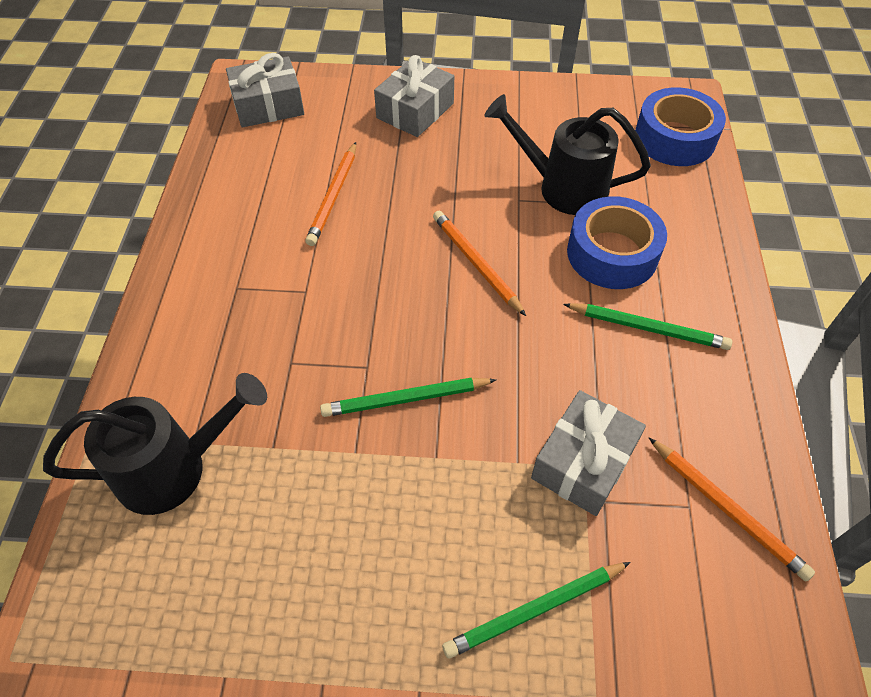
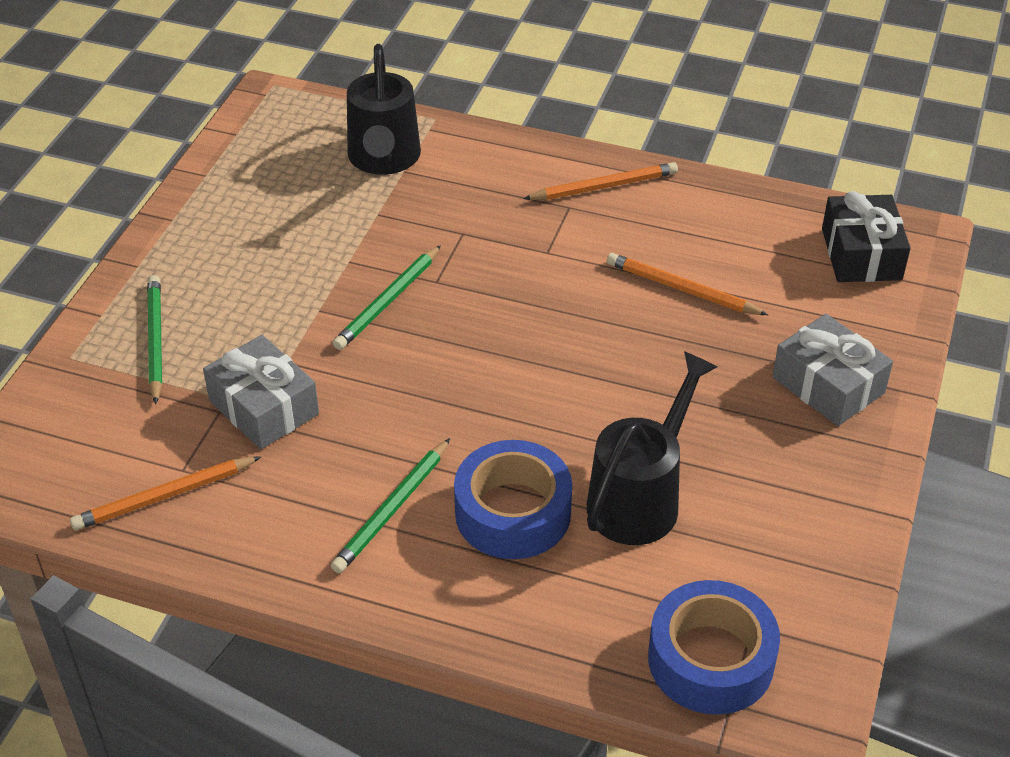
camera: 105 degrees right, 10 degrees down
(268, 105) = (861, 254): grey gift -> black gift
(406, 399) = (388, 301): green pencil -> green pencil turned 150 degrees counterclockwise
(476, 263) = (539, 386): orange pencil -> orange pencil (604, 186)

